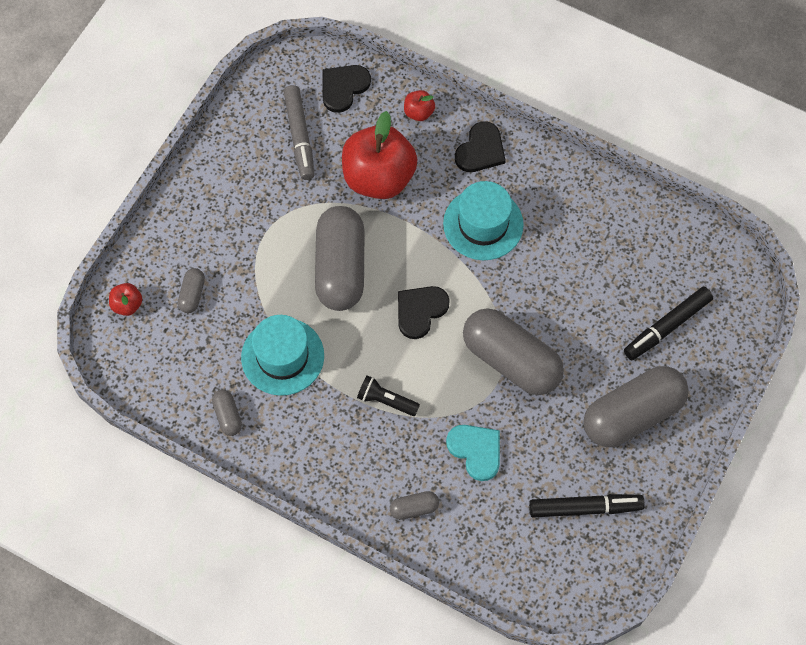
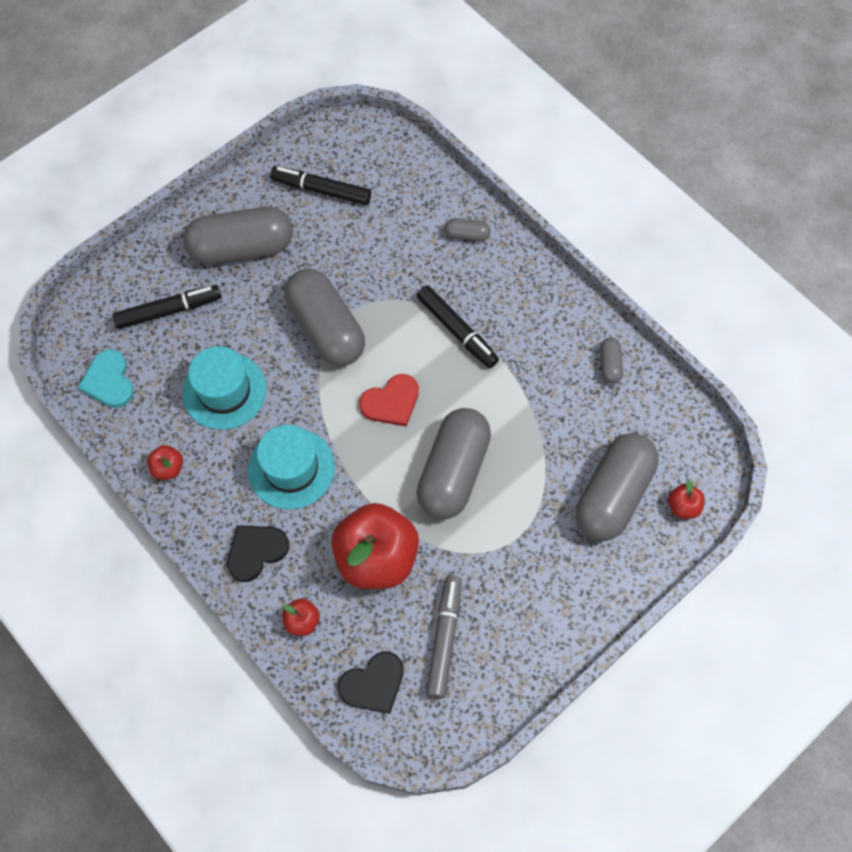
camera: 160 degrees left, 0 degrees up
(192, 294) = (613, 495): grey capsule -> grey capsule, size x2.32
(282, 356) = (540, 402): turquoise hat -> turquoise hat (224, 391)
(386, 401) = (457, 330): black flashlight -> black marker
(420, 311) = (391, 402): black heart -> red heart
(476, 451) = (393, 263): turquoise heart -> turquoise heart (109, 381)
(588, 189) = (168, 468): none -> red apple

